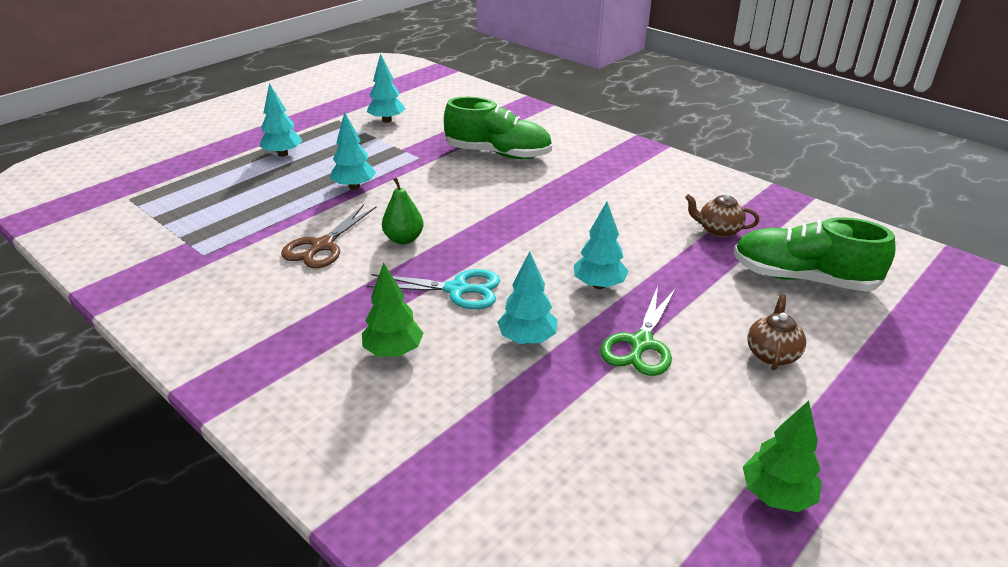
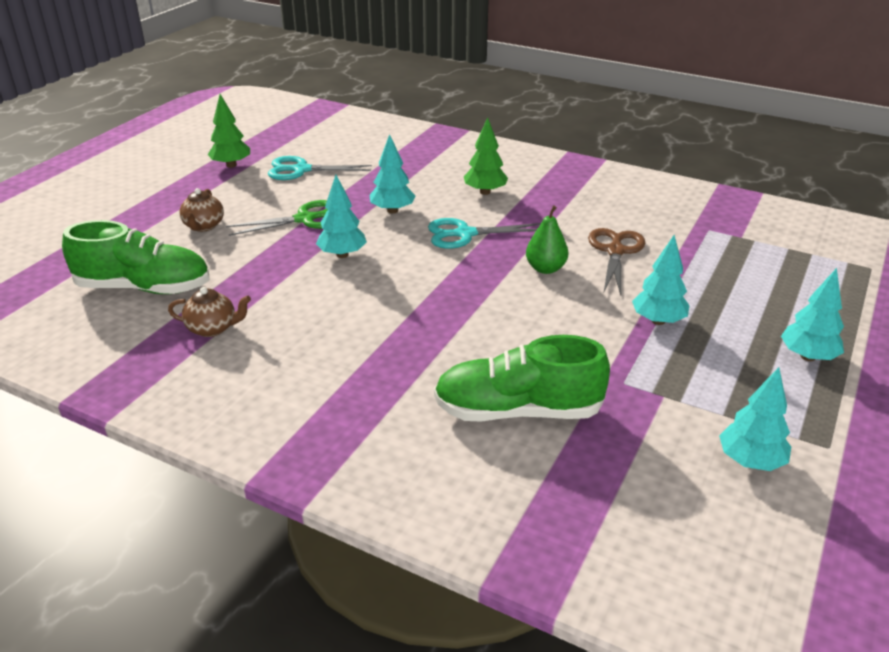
camera: 165 degrees right, 0 degrees up
(641, 343) = (305, 219): green scissors -> green scissors turned 60 degrees clockwise
(649, 455) = (301, 170): none -> turquoise scissors

